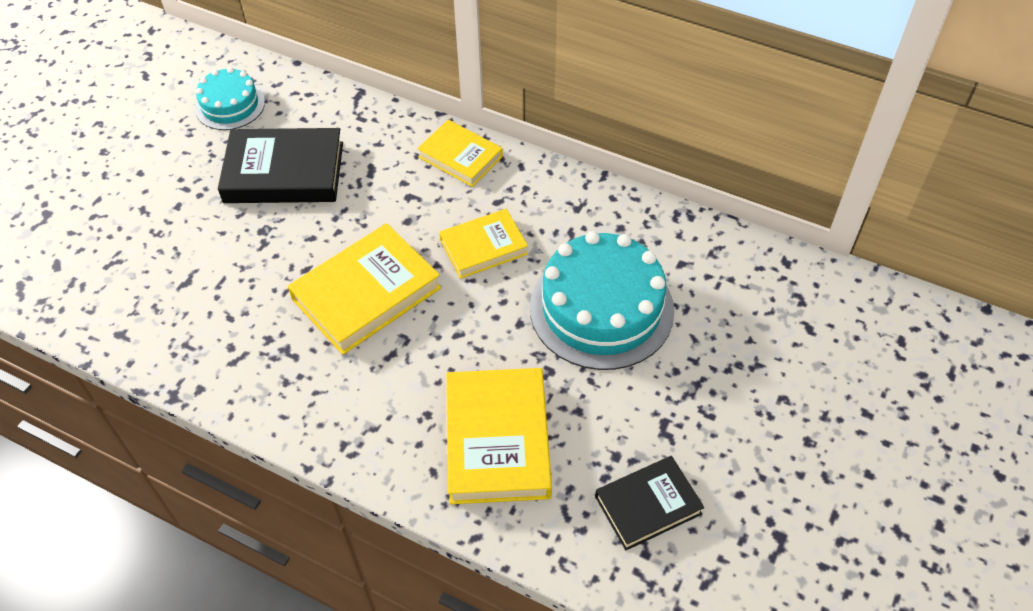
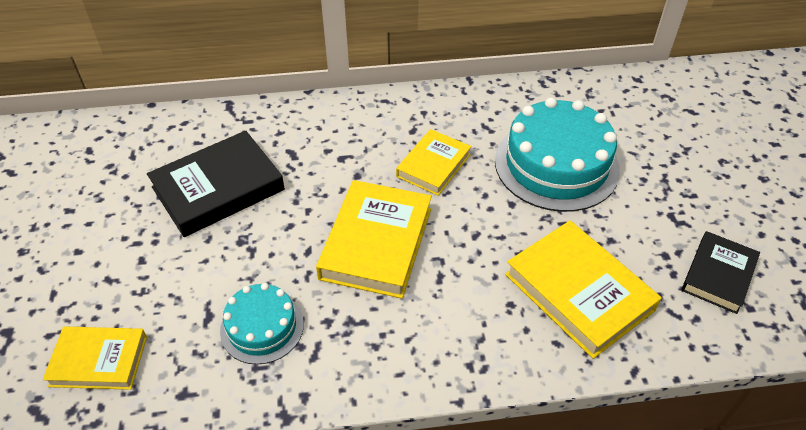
camera: 35 degrees left, 5 degrees down
(230, 105) = (119, 160): turquoise cake -> turquoise cake (262, 327)
(460, 157) = (354, 113): yellow book -> yellow book (99, 361)

